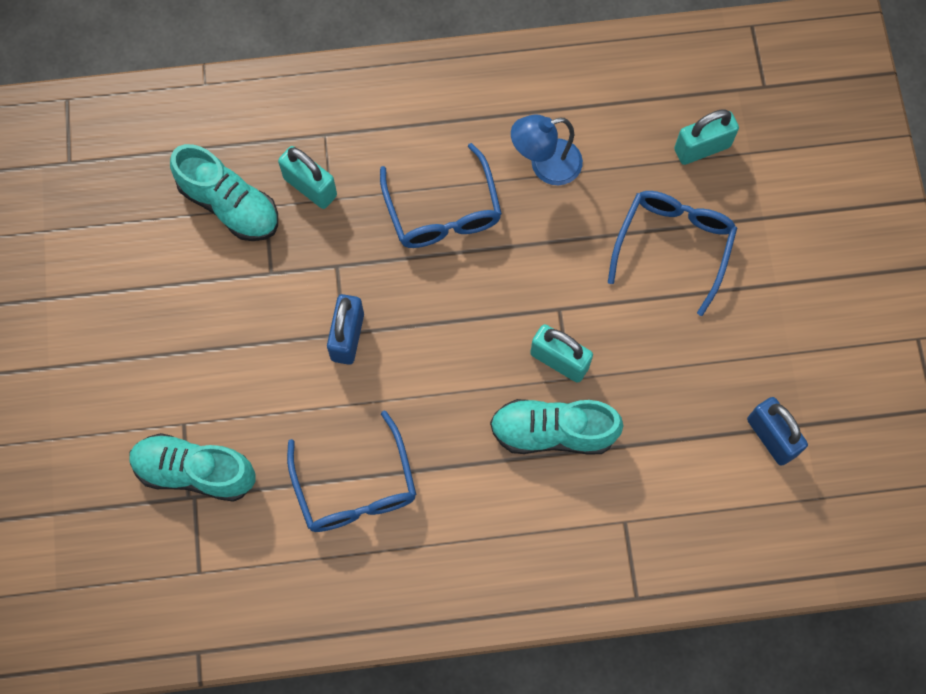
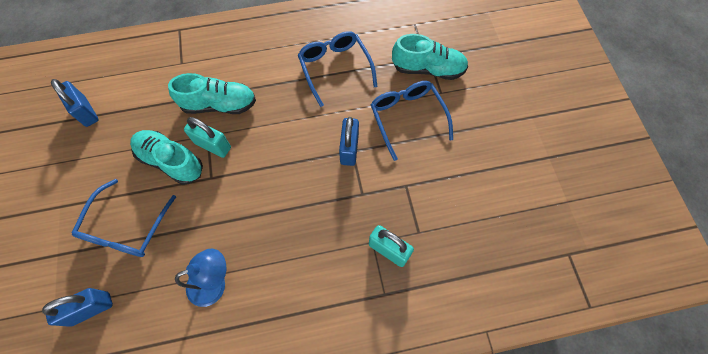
camera: 175 degrees right, 5 degrees down
(230, 205) = (444, 231): turquoise shoe -> turquoise shoe (171, 161)
(443, 211) = (291, 240): blue glasses -> blue glasses (407, 118)
(702, 148) = (91, 309): turquoise padlock -> blue padlock

